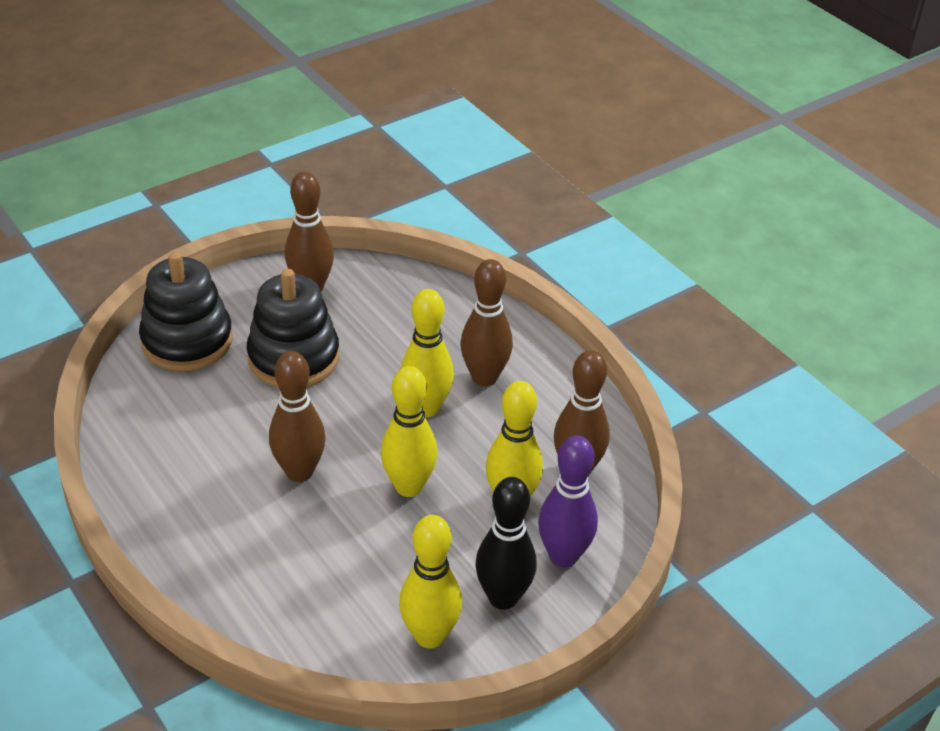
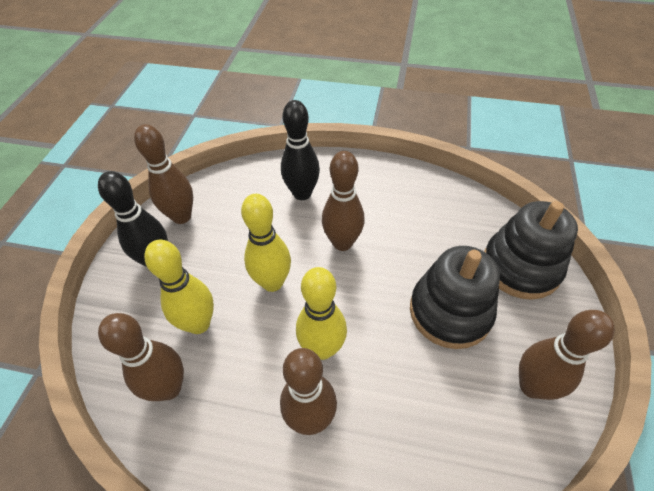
camera: 140 degrees right, 10 degrees up
(267, 556) = (302, 193): none -> black bowling pin
(430, 636) = (181, 216): yellow bowling pin -> brown bowling pin
(563, 556) = (135, 312): purple bowling pin -> none

